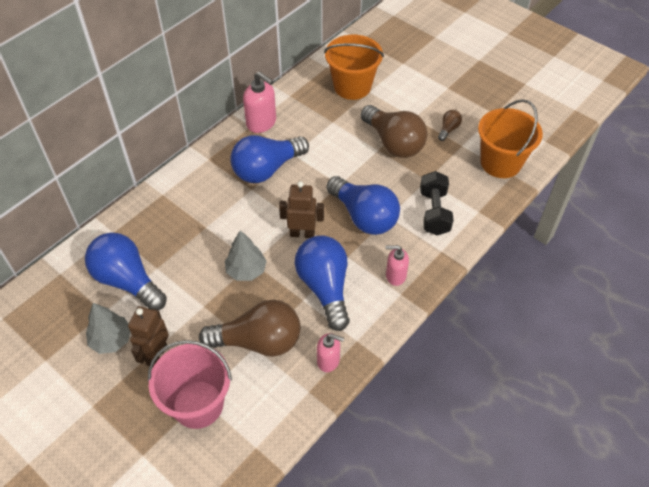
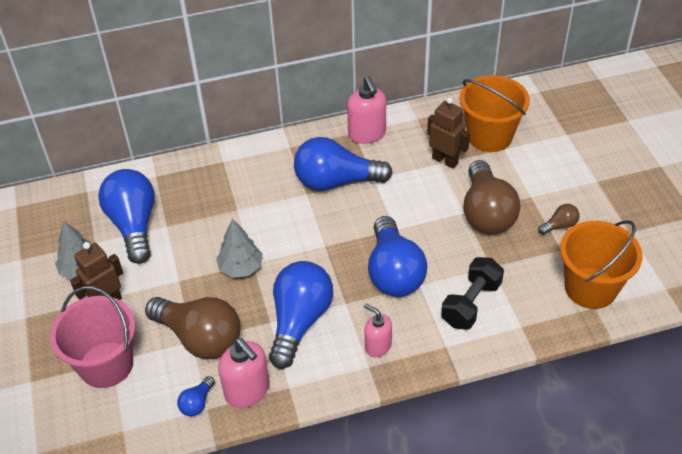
camera: 35 degrees right, 5 degrees down
(297, 392) = (197, 403): none -> blue light bulb
(302, 233) = (320, 259): brown robot -> brown robot (445, 160)
(328, 360) = (247, 391): pink soap dispenser -> pink soap dispenser, size x1.54

